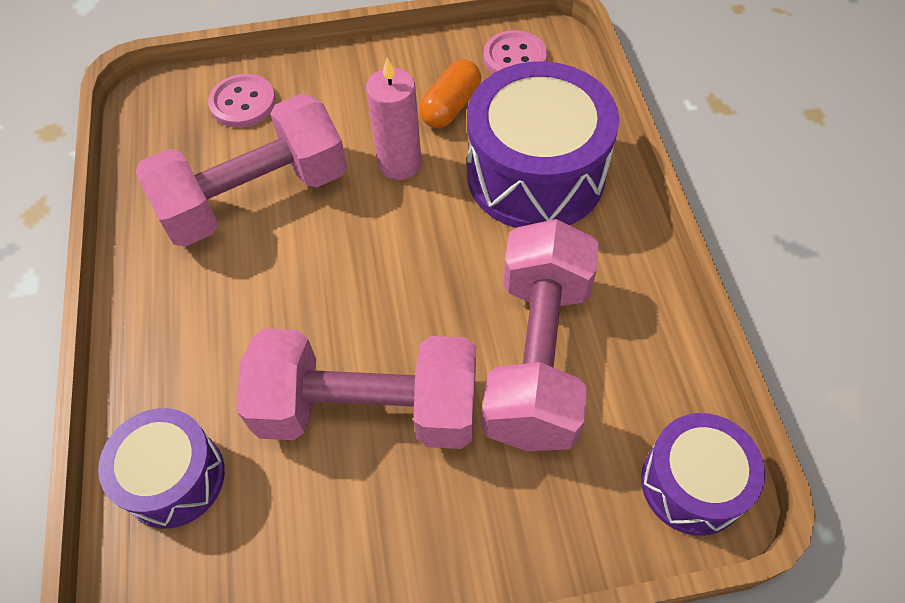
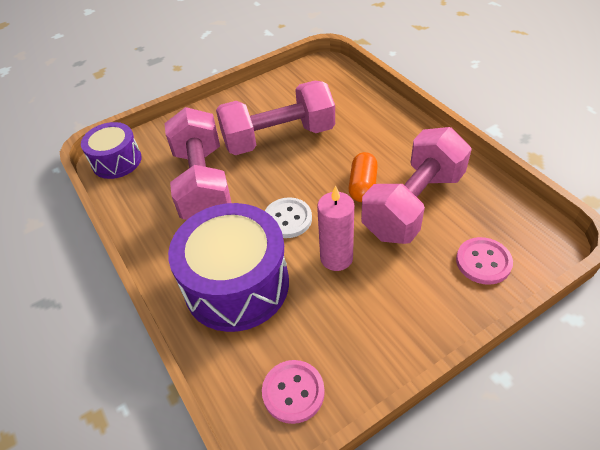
camera: 160 degrees right, 10 degrees down
(174, 478) = (346, 93): purple drum -> none
(432, 239) = (288, 219): none -> white button
(451, 107) = (324, 318): orange capsule -> orange capsule (362, 185)

